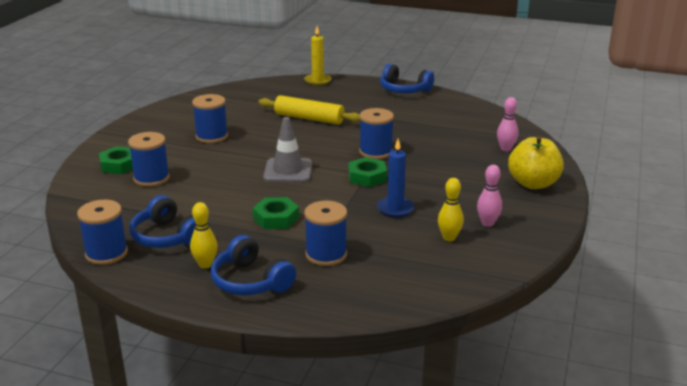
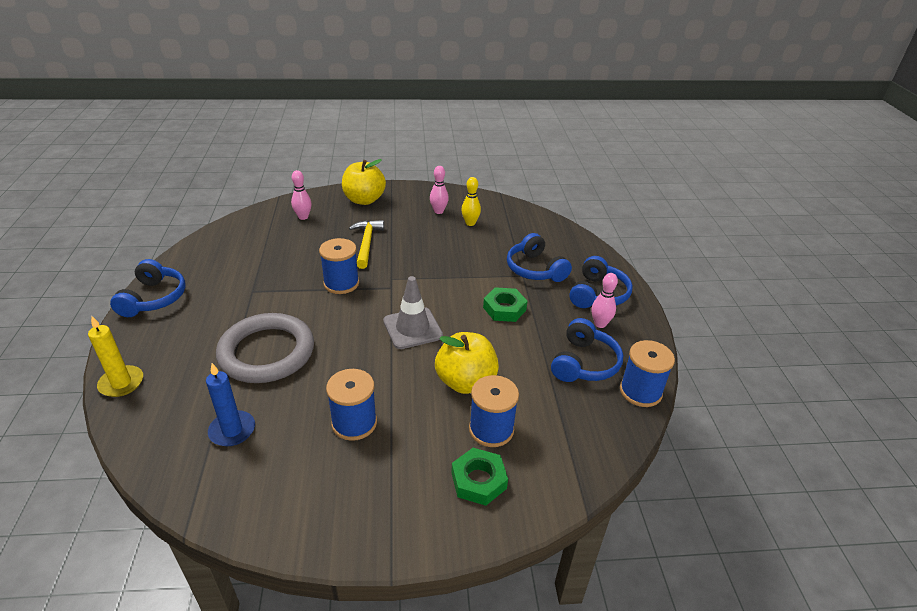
camera: 115 degrees left, 10 degrees up
(205, 264) = (600, 324): yellow bowling pin -> pink bowling pin
(206, 179) = (465, 382): none -> yellow apple
(309, 118) = (267, 352): yellow rolling pin -> grey ring
(326, 254) = (535, 269): blue spool -> blue headphones
(367, 176) = (397, 277): green nut -> none
(395, 209) = (445, 252): blue candle -> blue candle (232, 430)
(437, 171) = (366, 243): none -> yellow hammer

